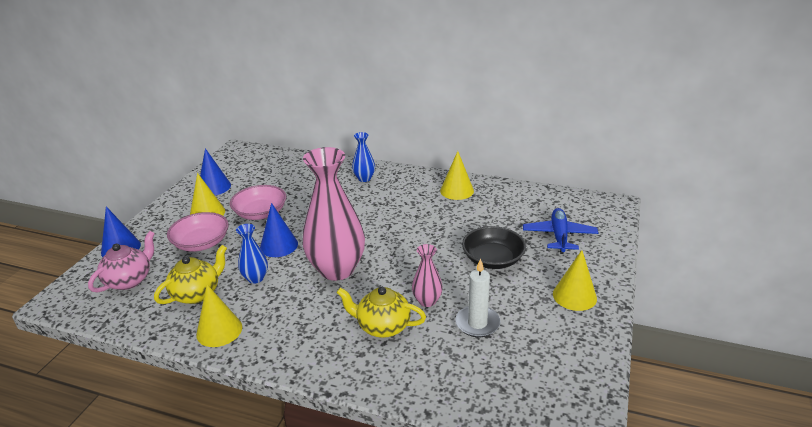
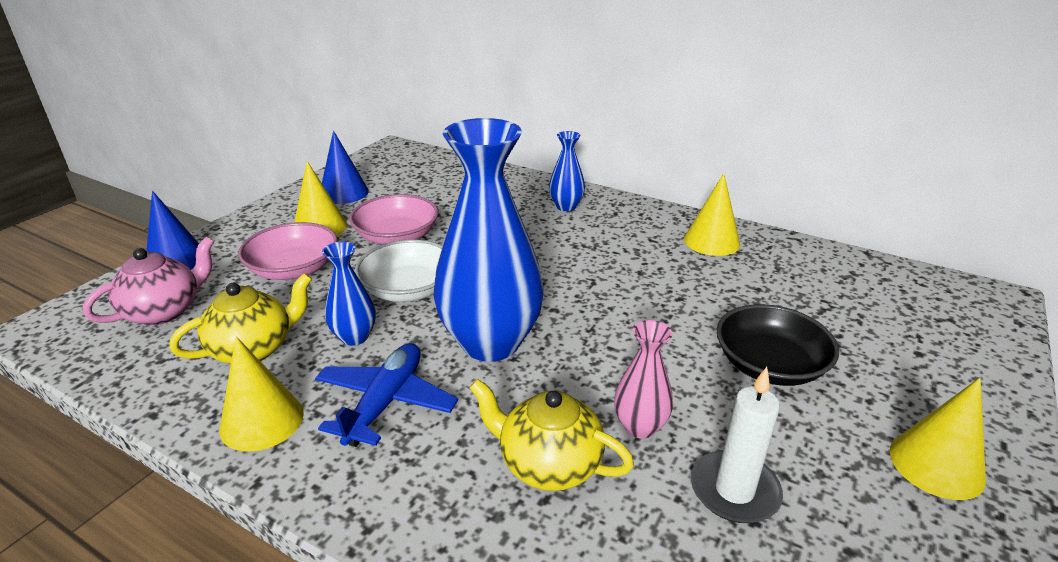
camera: 10 degrees right, 0 degrees up
(279, 245) = (408, 289): blue cone -> white bowl
(337, 269) = (490, 342): pink vase -> blue vase
(559, 236) = (895, 340): blue plane -> blue plane (385, 402)

